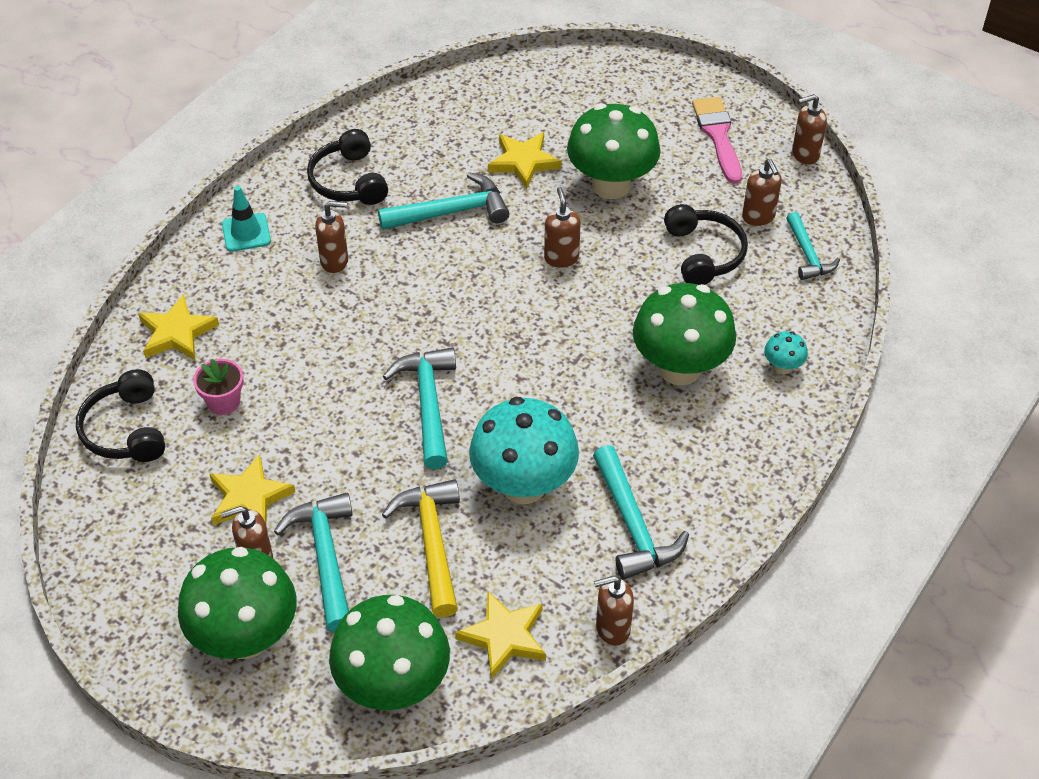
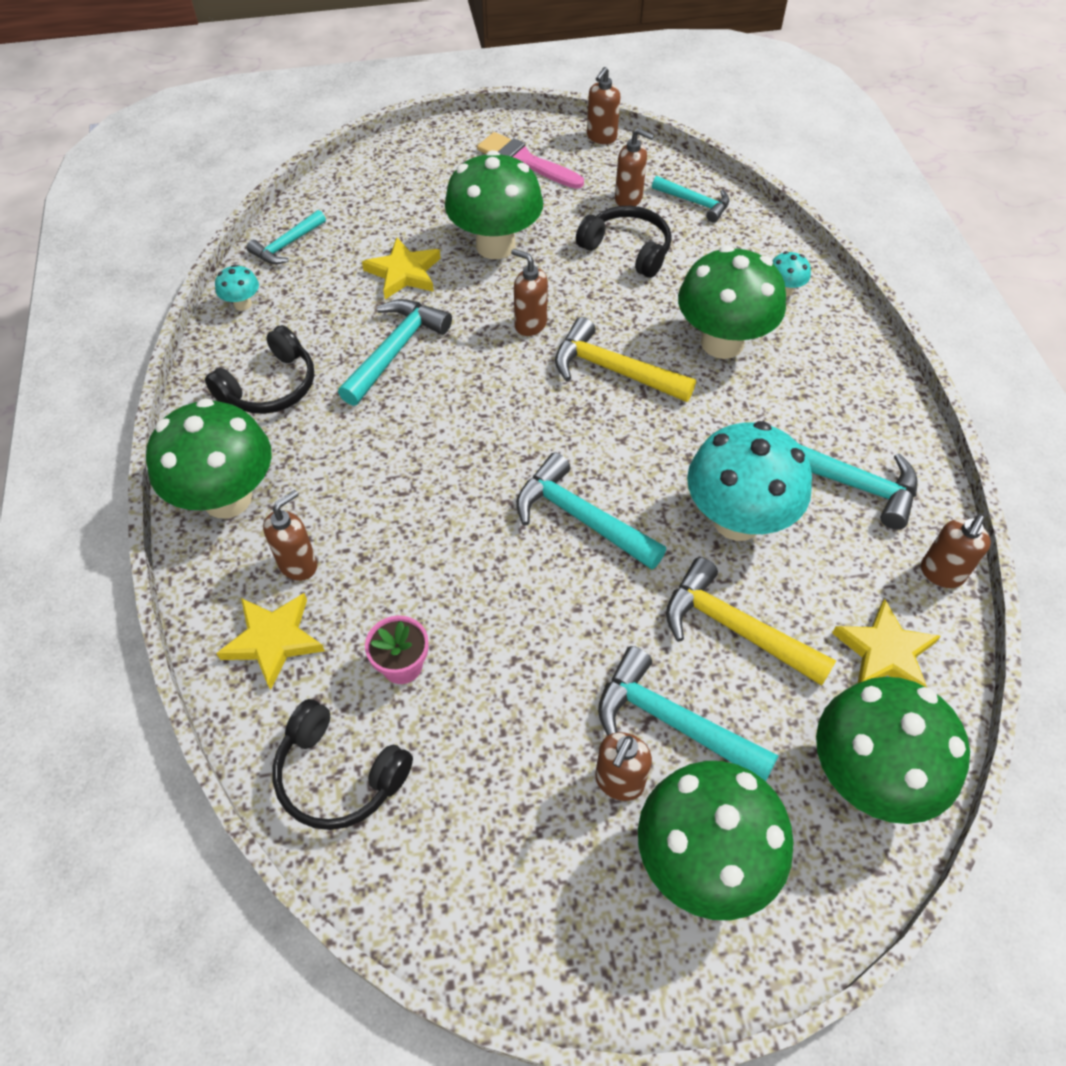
camera: 45 degrees left, 5 degrees up
(246, 233) = (227, 498): turquoise traffic cone -> green mushroom
(249, 498) = (539, 731): yellow star -> none
(335, 261) = (345, 462): brown soap dispenser -> brown soap dispenser (298, 564)
(348, 181) = (270, 387): black headphones -> black headphones turned 75 degrees counterclockwise
(396, 113) = (243, 304): none -> turquoise mushroom
(471, 90) = (286, 245): none -> turquoise hammer
(576, 329) = (613, 370): none -> yellow hammer

